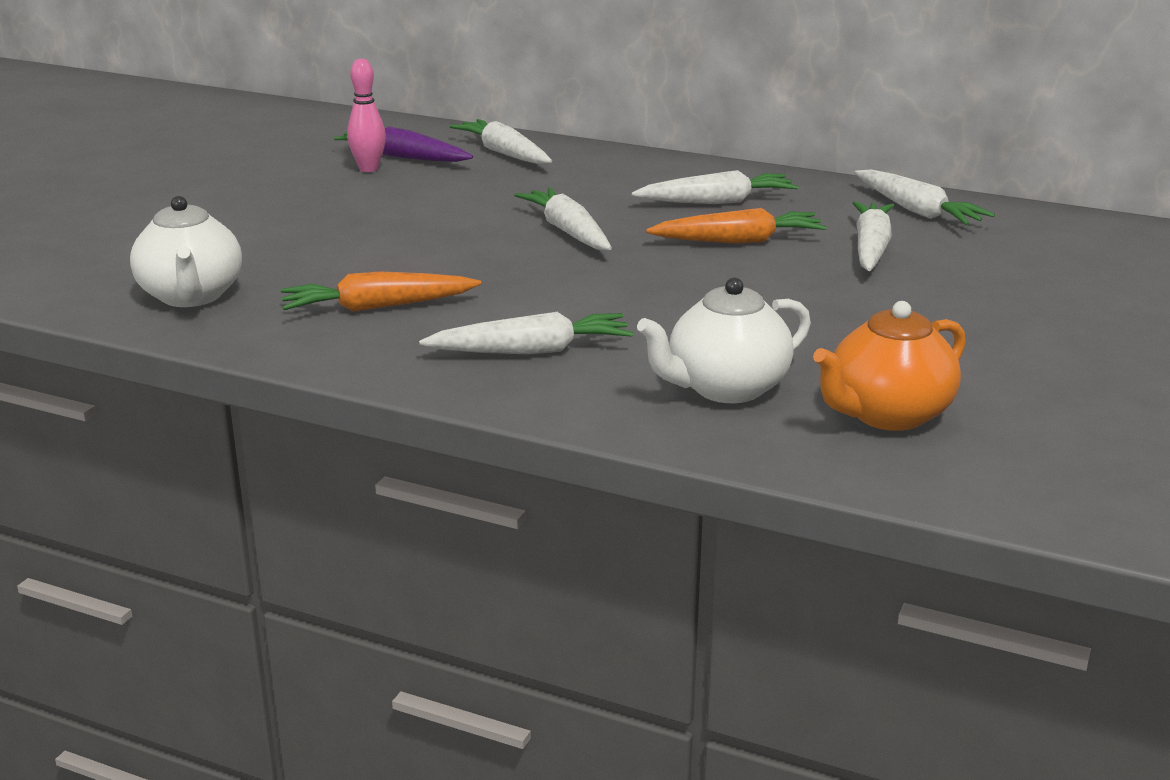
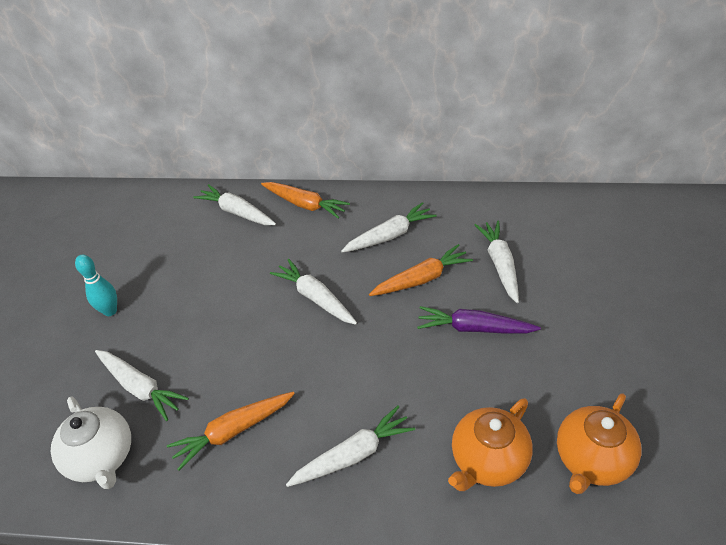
camera: 15 degrees left, 20 degrees up
(275, 198) = (110, 311): none -> turquoise bowling pin
(368, 169) = (157, 255): pink bowling pin -> none
(404, 157) = (175, 234): purple carrot -> purple carrot (474, 328)
(608, 161) = (305, 204): none -> orange carrot
(725, 388) = (487, 461): white teapot -> orange teapot
(916, 211) = (507, 213): white carrot -> white carrot (140, 387)

